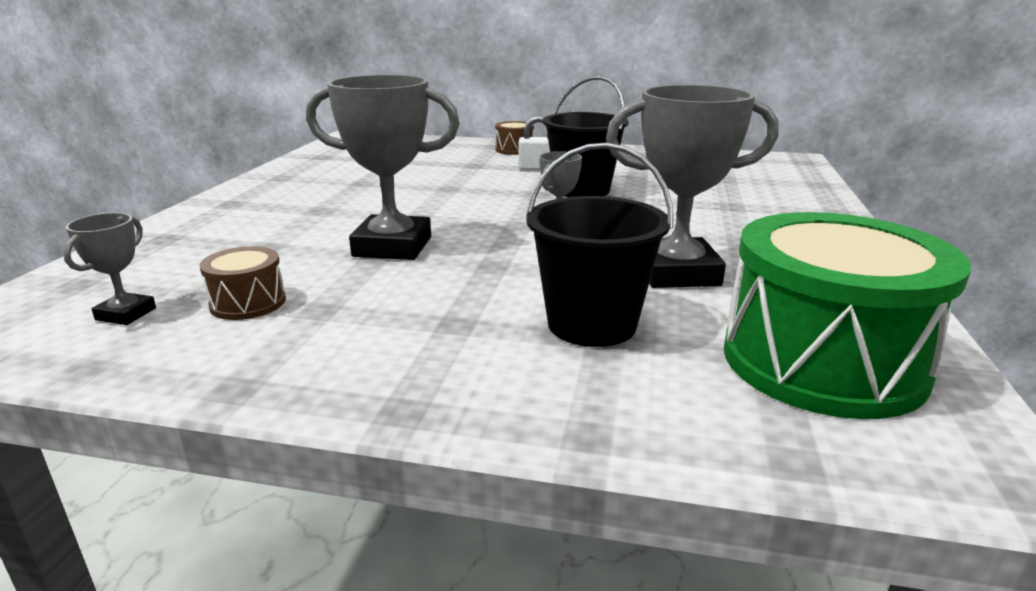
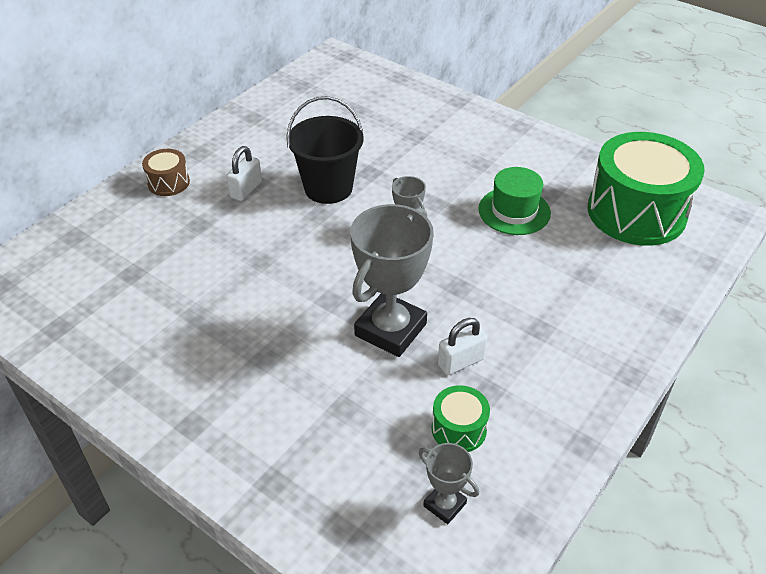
camera: 65 degrees left, 20 degrees up
(248, 303) = (459, 429): brown drum -> green drum
(362, 286) = (461, 362): none -> white padlock
(592, 324) = (566, 273): black bucket -> none
(677, 273) = (514, 211): grey trophy -> green hat

